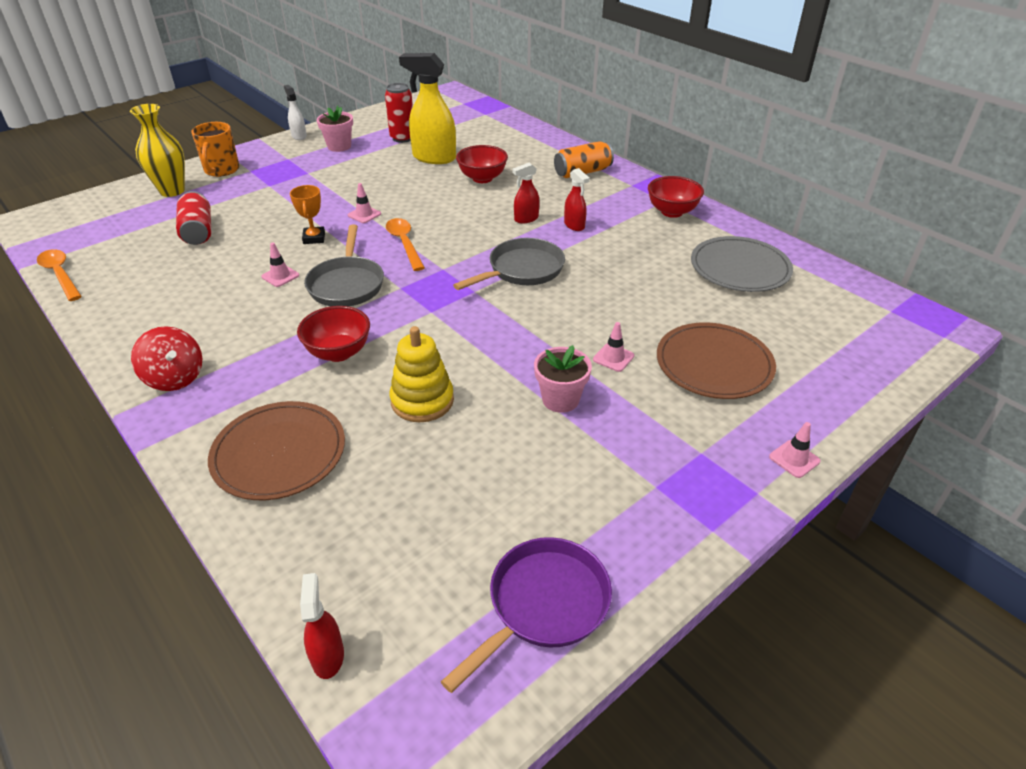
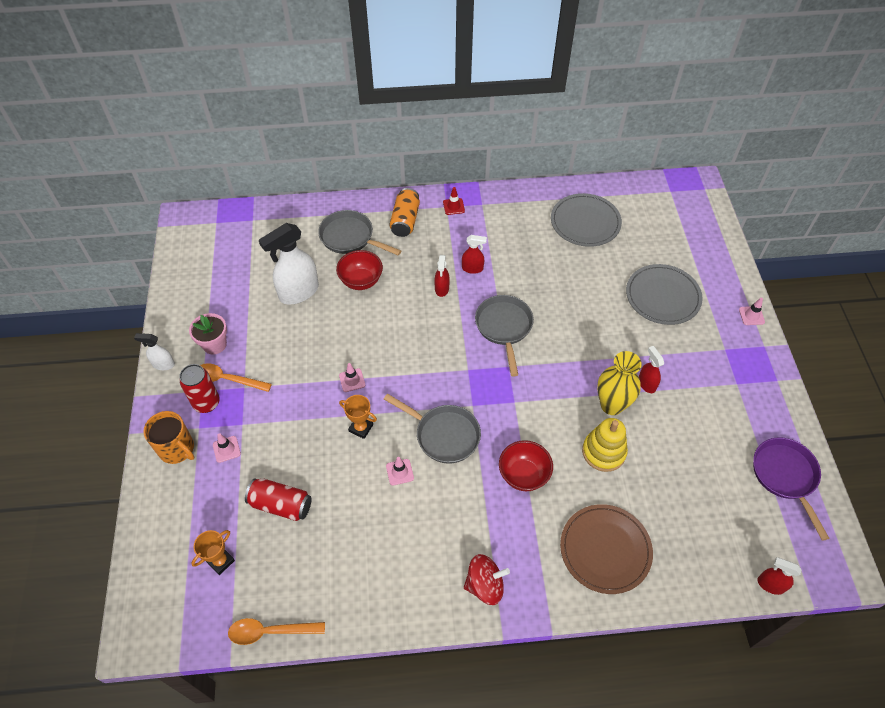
camera: 55 degrees left, 15 degrees up
(122, 227) = (220, 561): none -> orange trophy
(172, 191) = (184, 501): yellow vase -> yellow vase (611, 405)
(402, 138) = (242, 295): red can -> red can (206, 403)
(404, 243) = (416, 375): orange spoon -> orange spoon (227, 379)
(433, 158) = (298, 292): yellow spray bottle -> white spray bottle
(525, 156) = (350, 237): none -> grey pan
(560, 399) = (646, 384): pink flower pot -> red spray bottle
(613, 357) = (626, 337): pink traffic cone -> pink traffic cone (226, 449)
(637, 188) = (453, 206): none -> red traffic cone
(672, 212) = (498, 210): red bowl -> none
(714, 364) = (662, 296): brown plate -> grey plate

